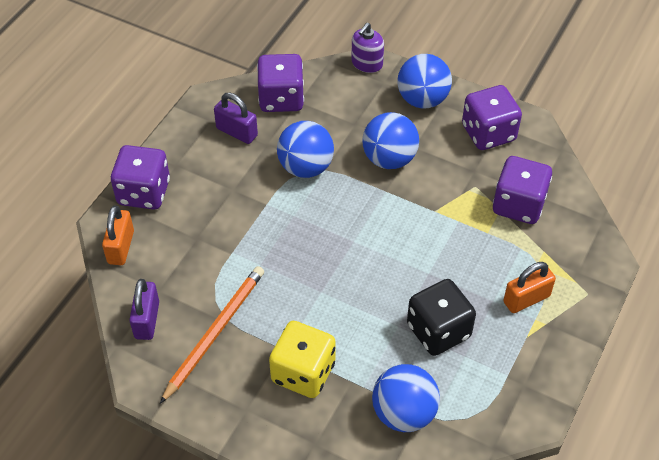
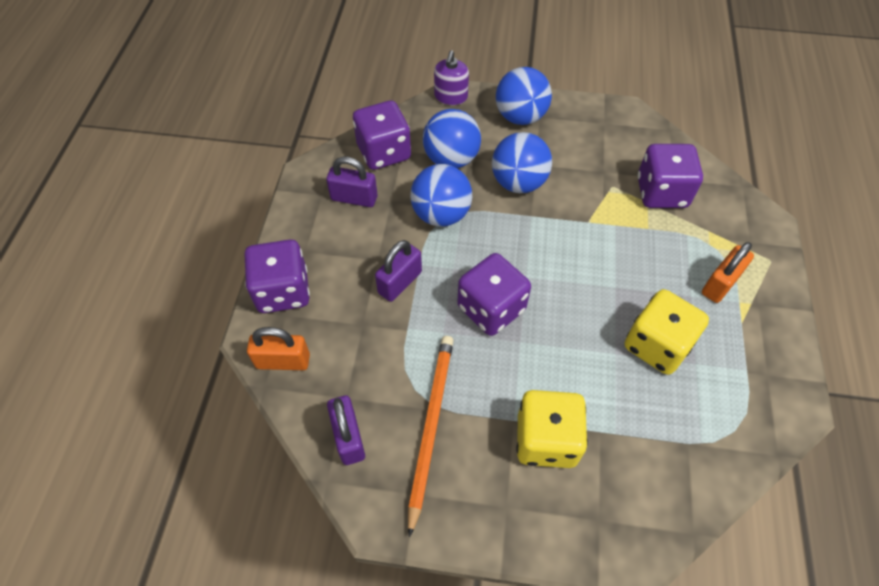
camera: 20 degrees left, 5 degrees up
(121, 247) = (283, 361): orange padlock -> orange padlock turned 75 degrees counterclockwise
(243, 214) = (400, 282): none -> purple padlock
(404, 413) = (671, 449): blue ball -> blue ball (451, 159)
(438, 331) = (657, 345): black dice -> yellow dice
(488, 133) = (597, 132): purple dice -> purple dice (491, 308)

